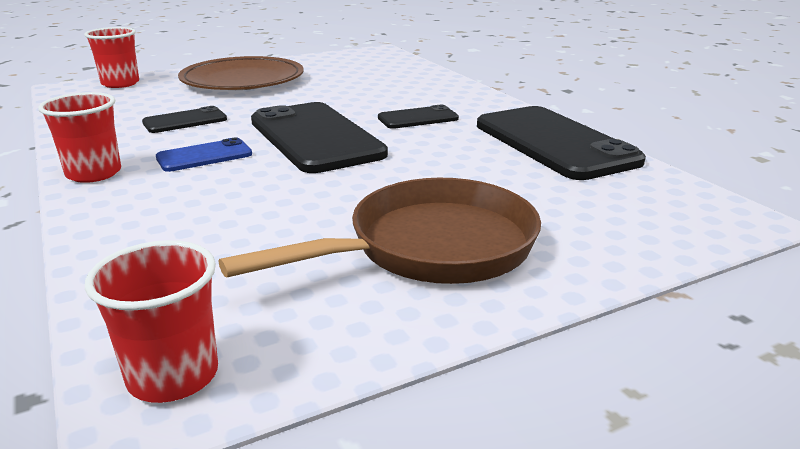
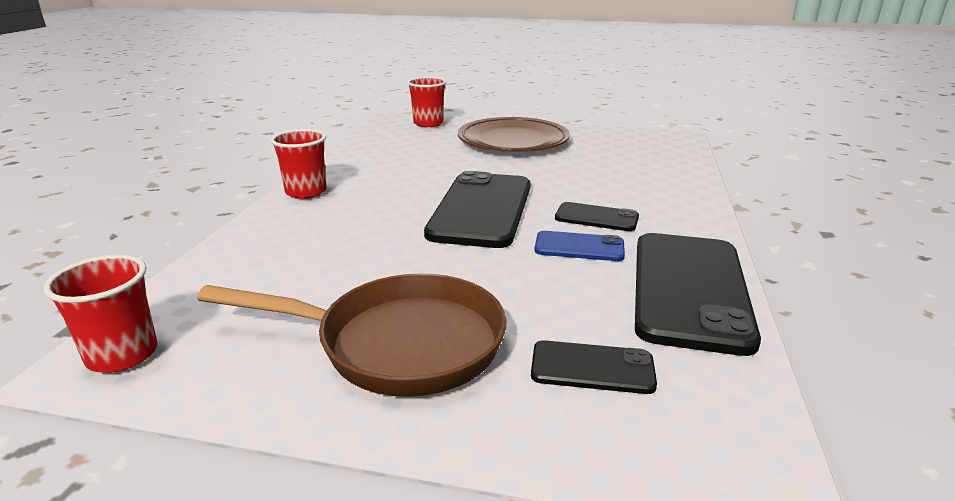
camera: 40 degrees right, 0 degrees up
(185, 121) = (418, 166): black phone -> black phone (592, 368)
(204, 156) = (384, 200): blue phone -> blue phone (579, 247)

